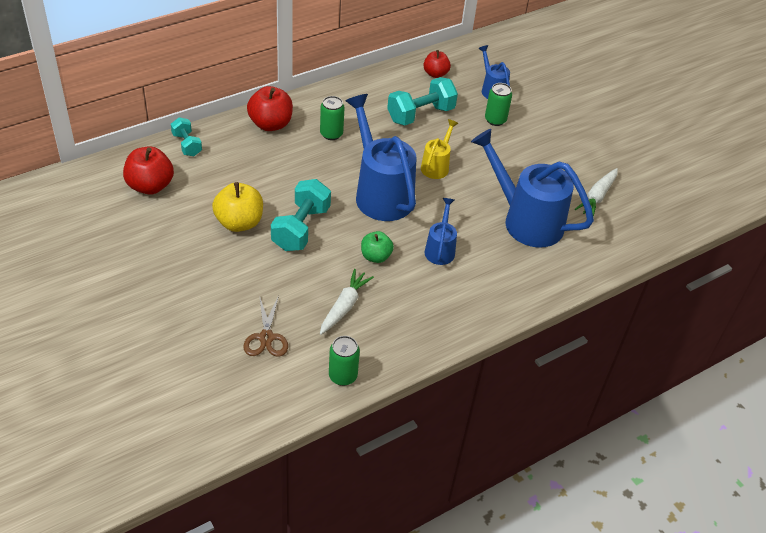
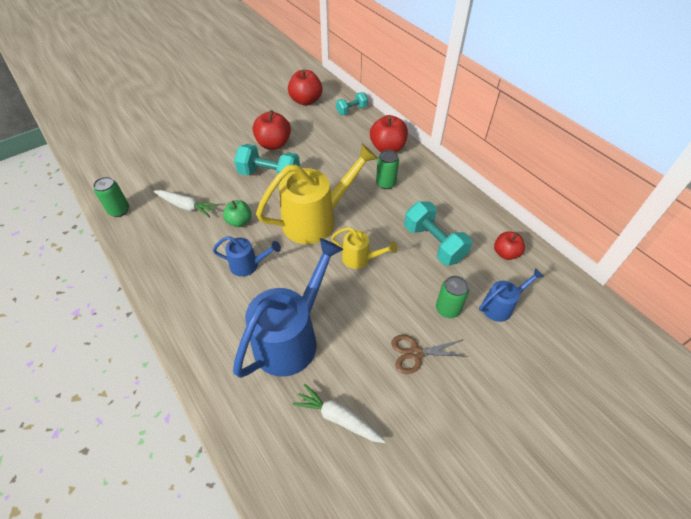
camera: 90 degrees right, 5 degrees up
(239, 222) = (273, 144): yellow apple -> red apple
(266, 337) = (162, 168): brown scissors -> brown scissors (415, 353)
(380, 192) = (317, 220): blue watering can -> yellow watering can

